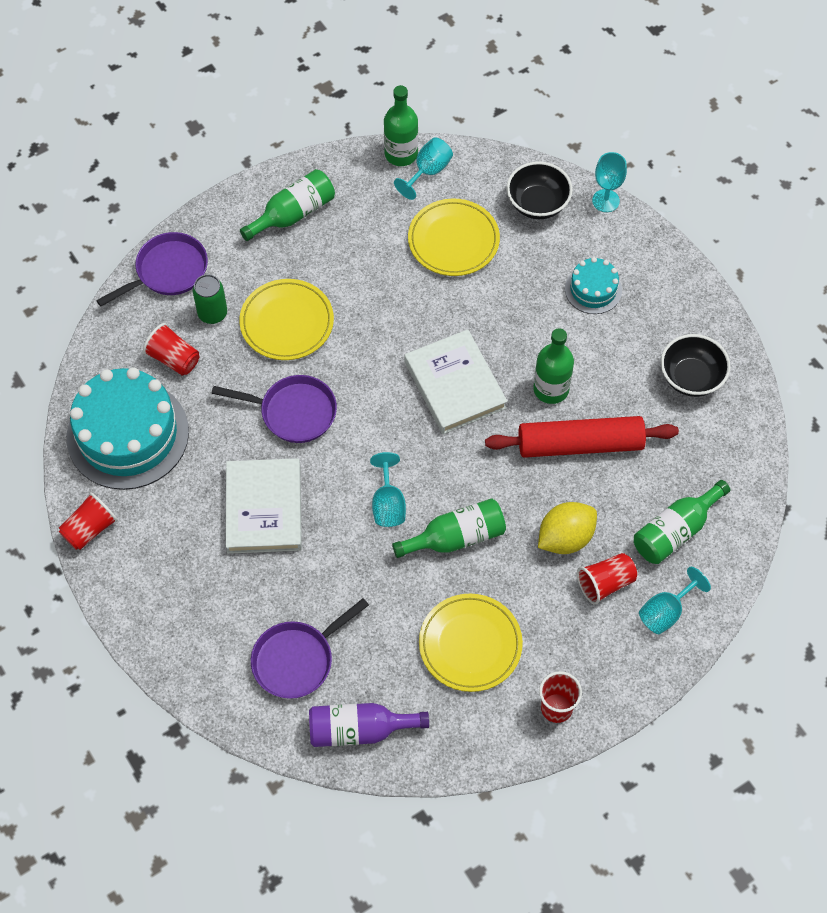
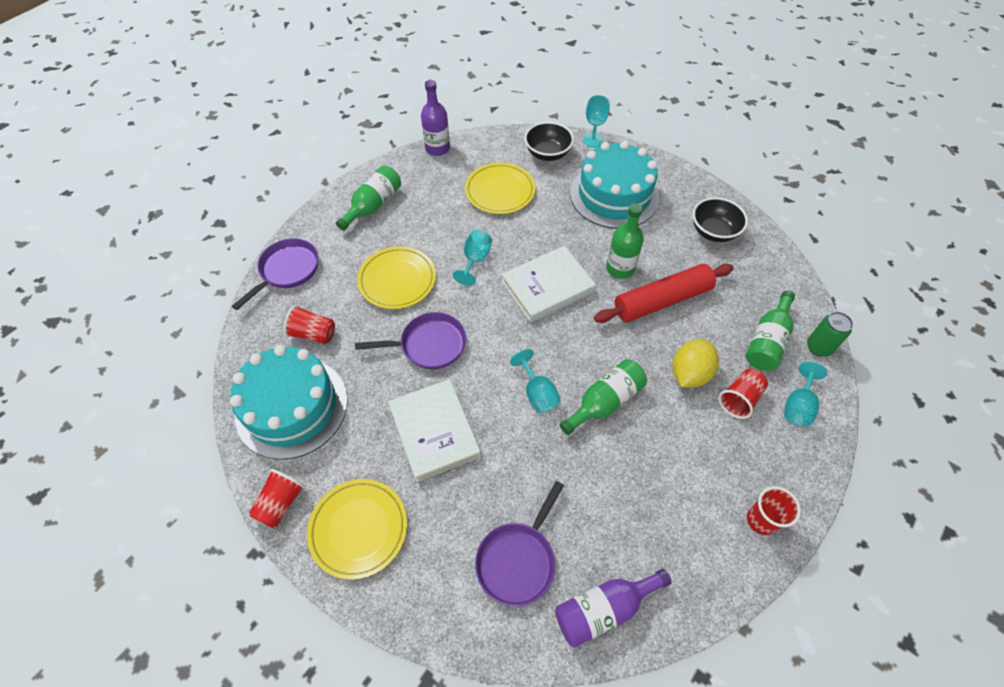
camera: 20 degrees left, 5 degrees down
(212, 313) = (334, 290): green can -> green can (818, 347)
(401, 154) = (437, 148): green bottle -> purple bottle
(428, 171) = (461, 154): turquoise goblet -> turquoise goblet (475, 260)
(455, 385) = (547, 286): white book -> white book turned 75 degrees counterclockwise
(470, 644) = (661, 489): yellow plate -> yellow plate (358, 529)
(593, 289) = (614, 195): turquoise cake -> turquoise cake, size x2.04

